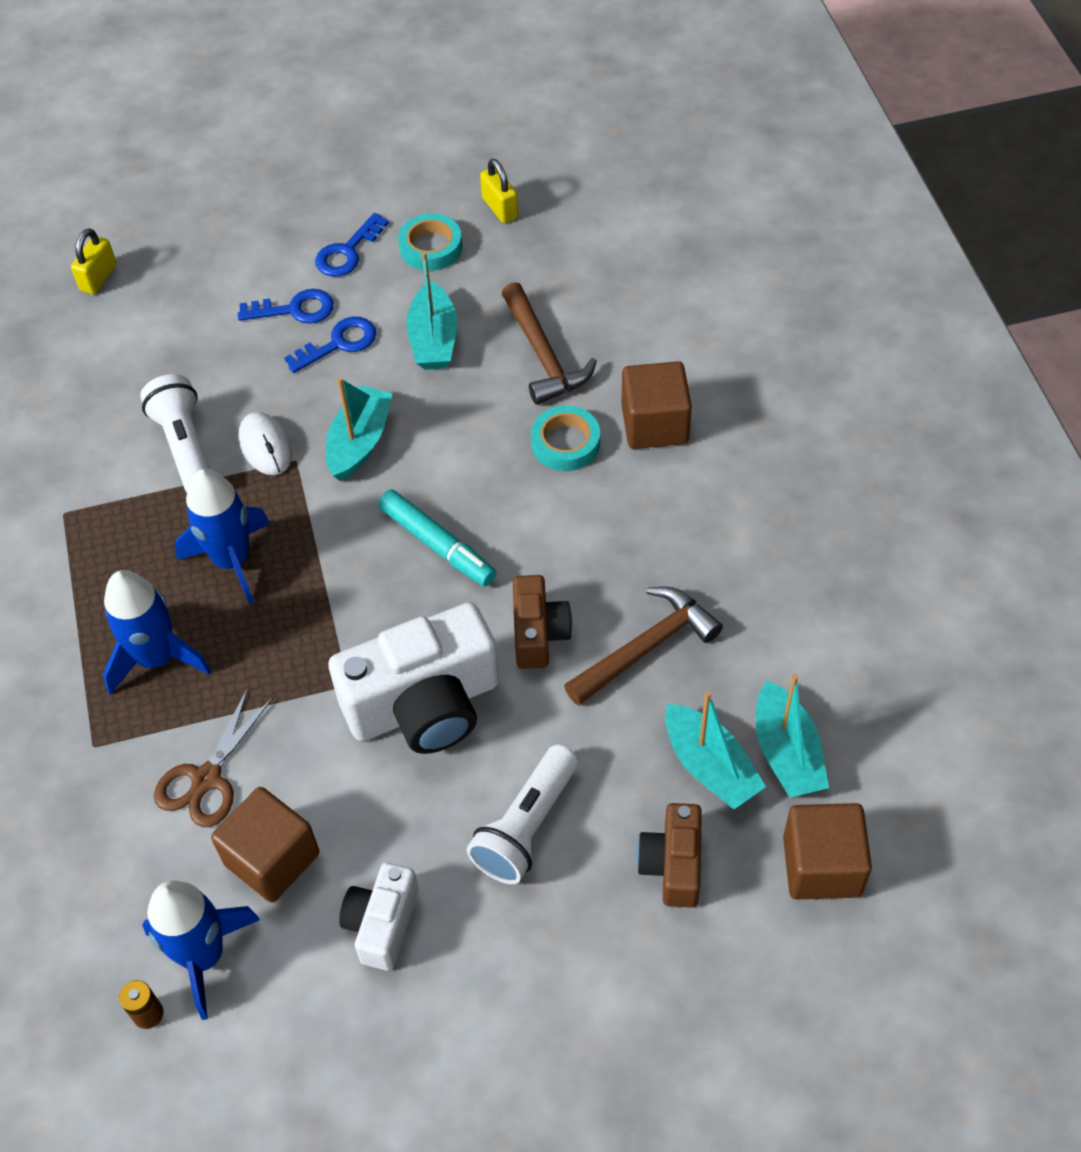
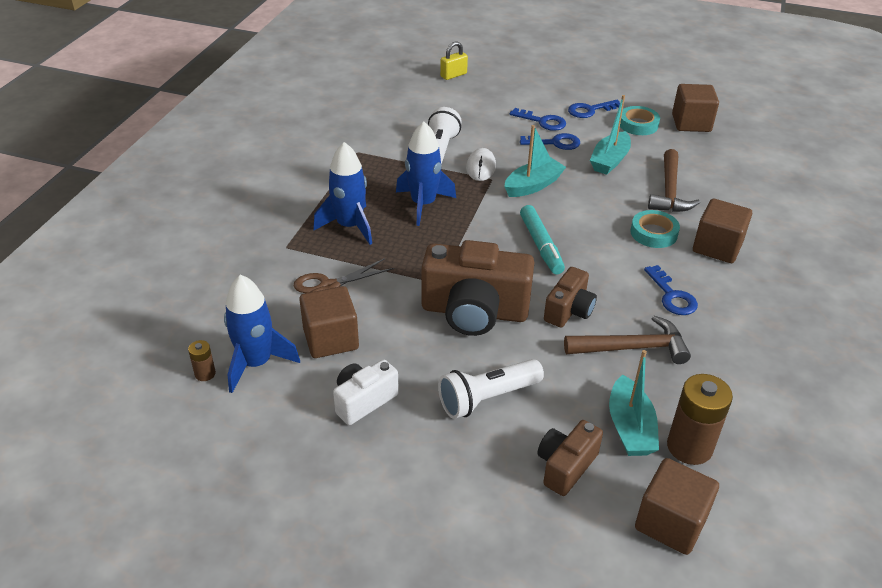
camera: 30 degrees right, 15 degrees down
(424, 705) = (474, 312): white camera -> brown camera
(500, 208) = (691, 123): yellow padlock -> brown cube
(645, 537) = (672, 296): none -> blue key
(787, 753) = (689, 447): turquoise boat -> brown battery

